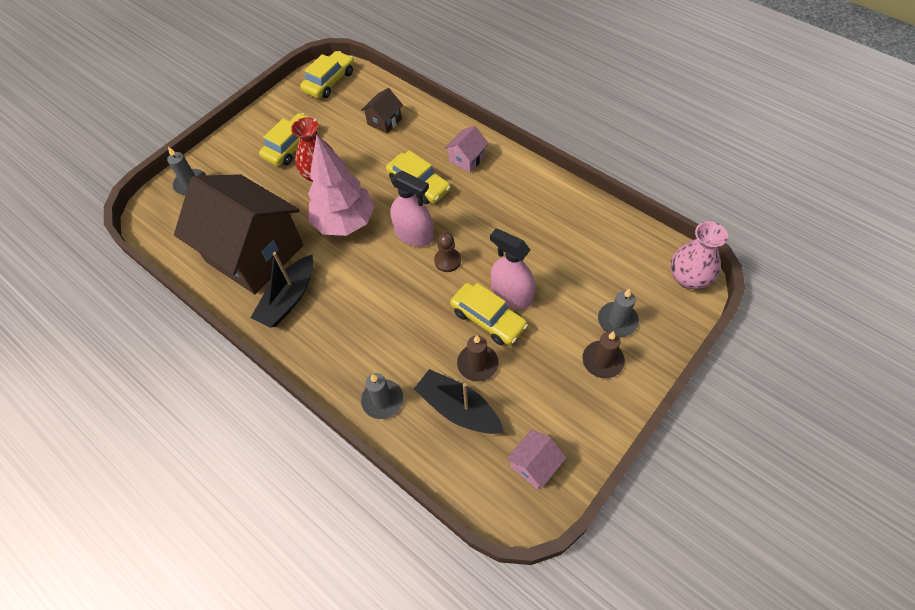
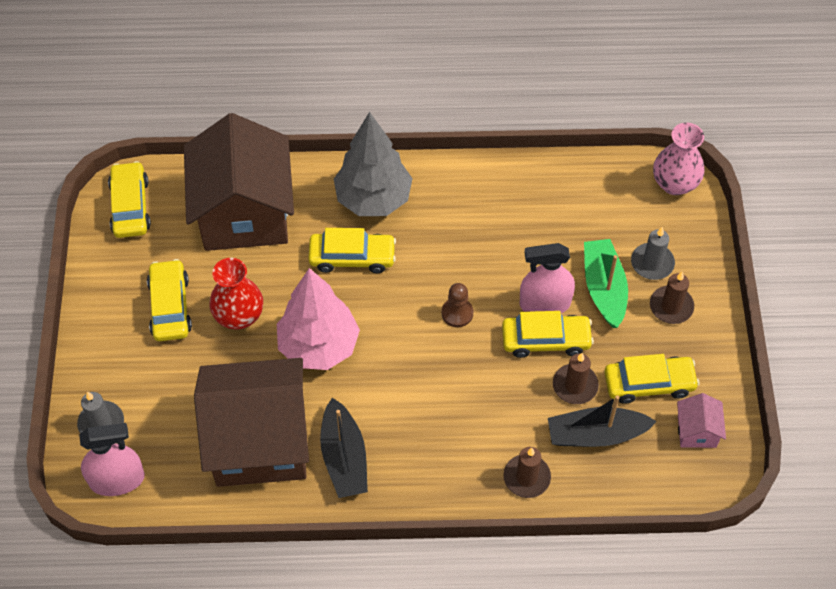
camera: 45 degrees left, 0 degrees up
(382, 400) = (526, 477): grey candle -> brown candle
(384, 121) = (244, 213): brown house -> brown house, size x2.48
(414, 234) = (400, 310): pink spray bottle -> pink spray bottle (117, 480)
(467, 159) = (373, 199): pink house -> grey tree
(532, 402) = (649, 383): none -> yellow car
(564, 313) = (604, 288): none -> green boat

